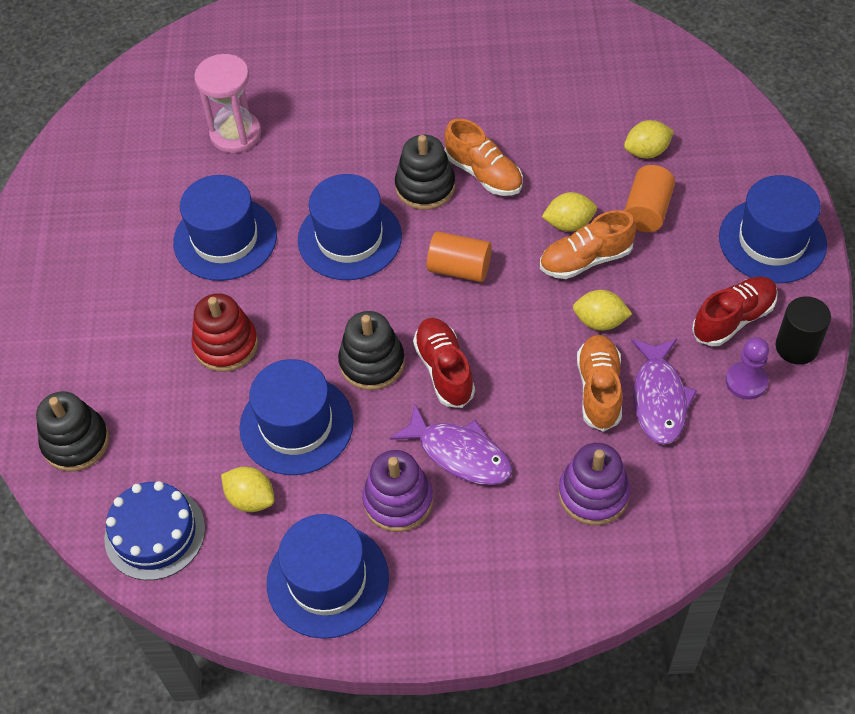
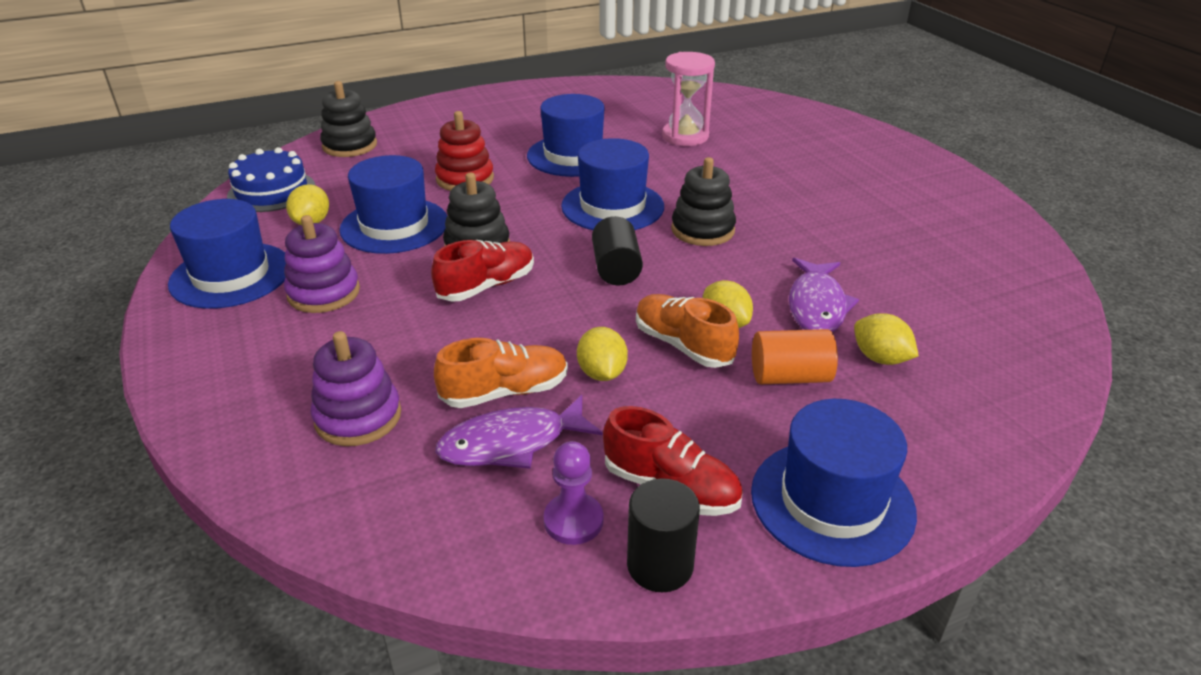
camera: 65 degrees right, 20 degrees down
(459, 268) = (616, 269): orange cylinder -> black cylinder
(459, 454) = (387, 316): purple fish -> purple fish (816, 306)
(484, 174) = (747, 258): orange shoe -> none

